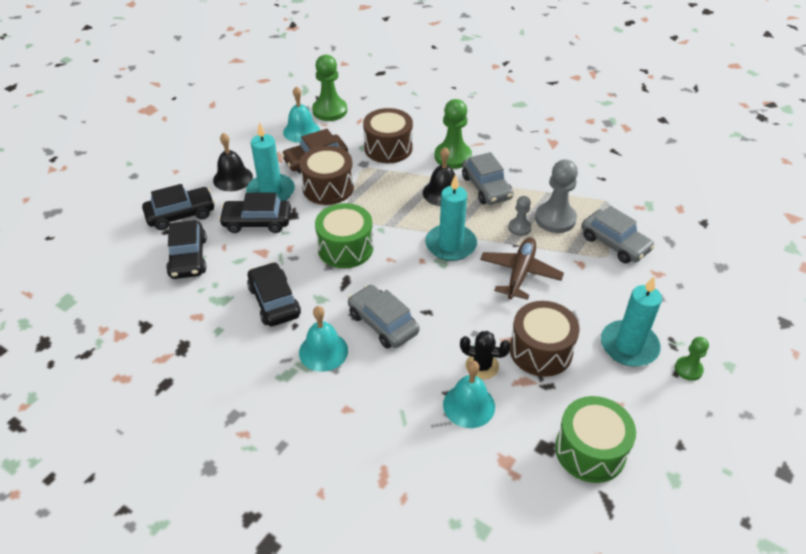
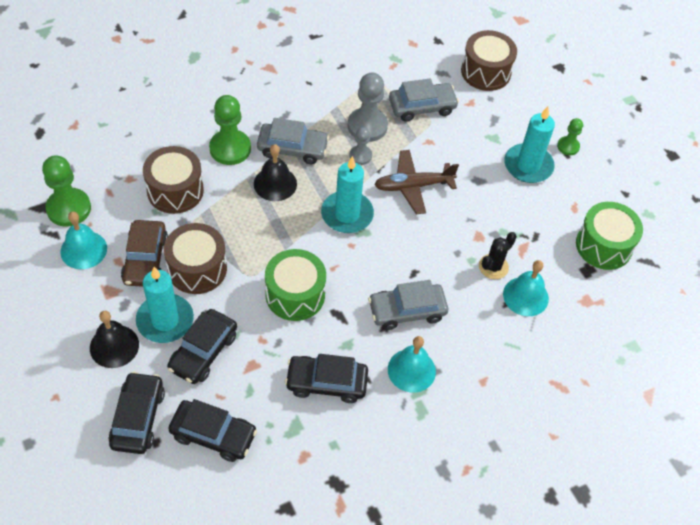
camera: 65 degrees left, 10 degrees up
(520, 273) = (413, 186): brown plane -> brown plane turned 60 degrees counterclockwise
(540, 350) = (500, 221): brown drum -> brown drum (485, 72)

